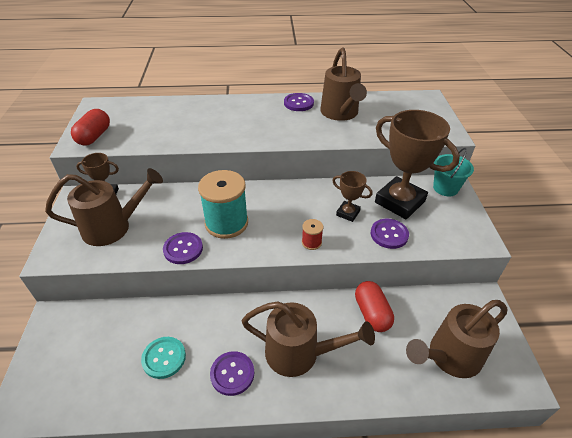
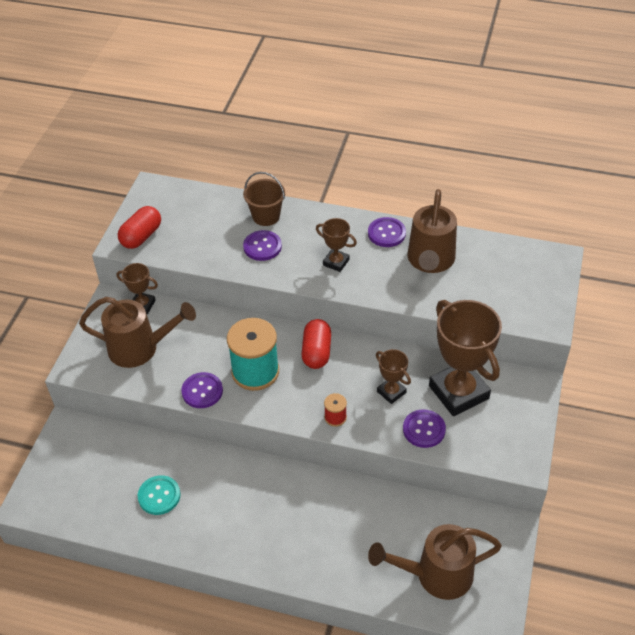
camera: 20 degrees right, 5 degrees up
(199, 108) = (266, 216): none -> brown bucket
(232, 374) = (217, 528): purple button -> purple button (262, 246)
(269, 126) = (336, 262): none -> brown trophy
(300, 354) = (288, 529): brown watering can -> none
(372, 313) = (379, 509): red capsule -> red capsule (316, 352)
(445, 188) = (525, 387): turquoise bucket -> none

